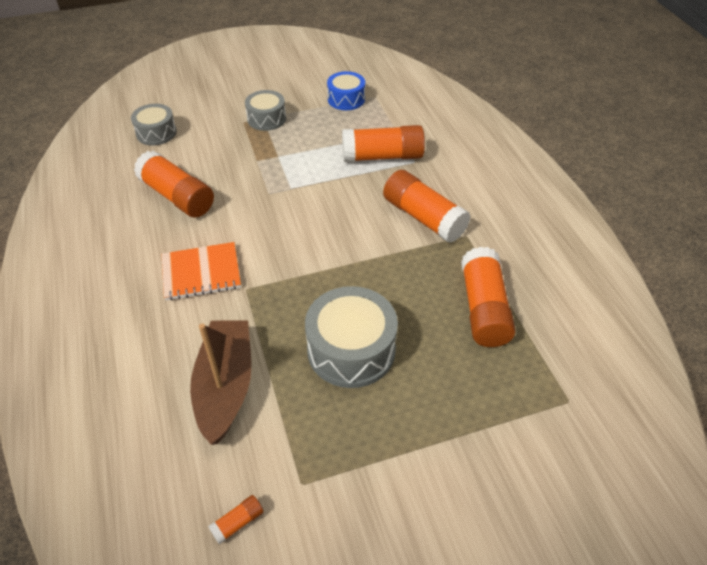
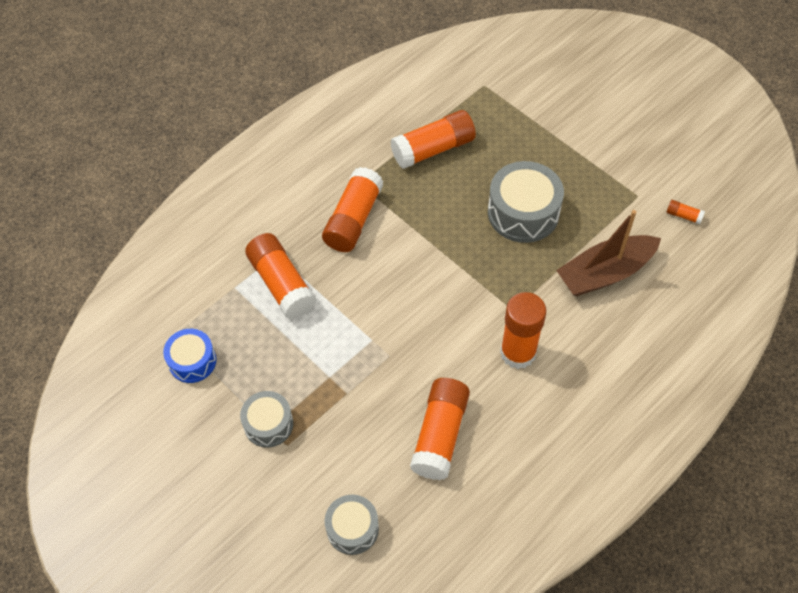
camera: 115 degrees left, 10 degrees up
(201, 273) = (518, 353): orange notebook -> orange glue stick

